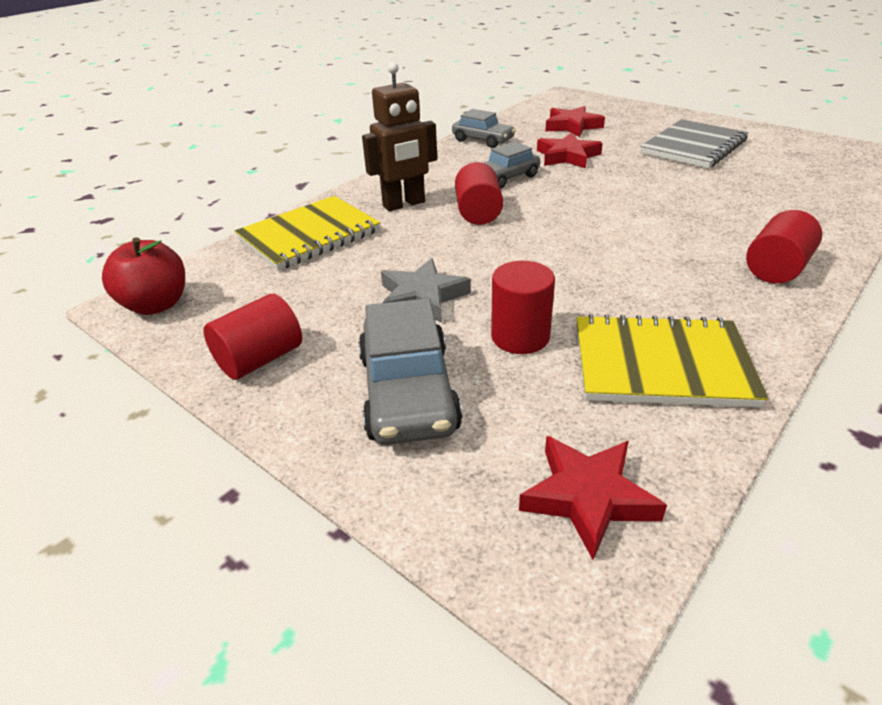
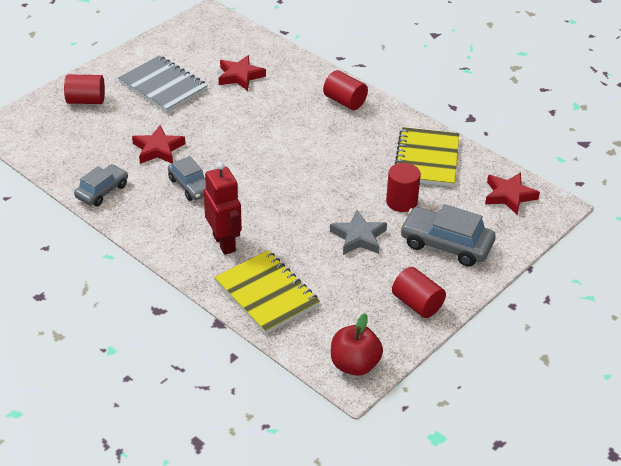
camera: 90 degrees left, 5 degrees up
(404, 204) = (224, 243): brown robot -> red robot
(408, 392) = (446, 244): grey car -> grey car turned 150 degrees counterclockwise
(478, 213) = (249, 205): red cylinder -> red cylinder (86, 101)
(572, 126) = (90, 136): red star -> red star (240, 76)

